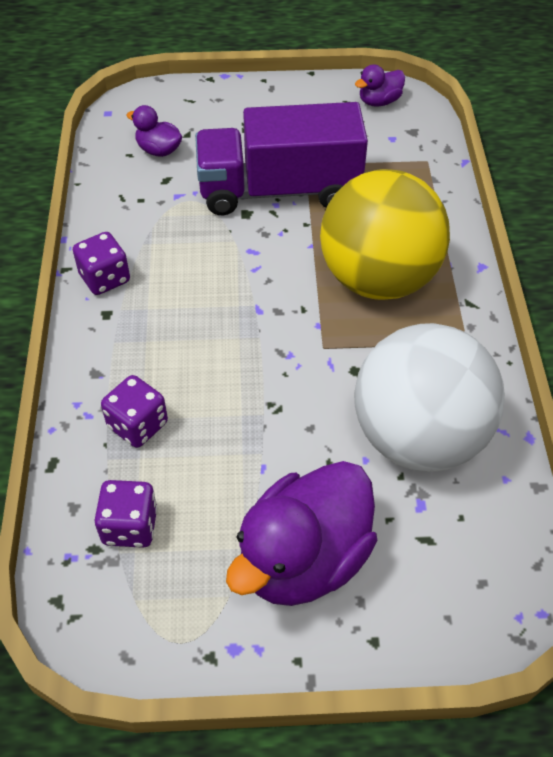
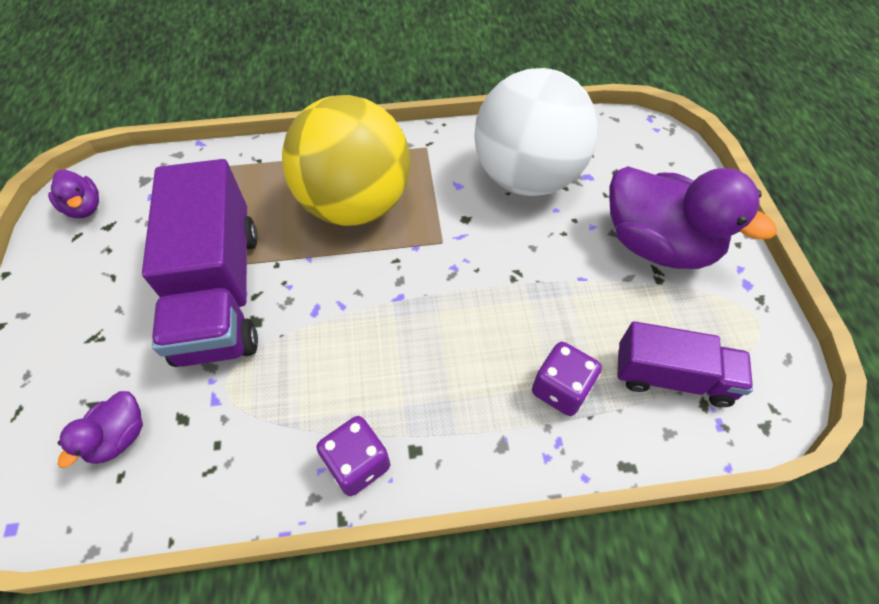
camera: 95 degrees left, 5 degrees up
(130, 526) = (672, 377): purple dice -> purple truck

